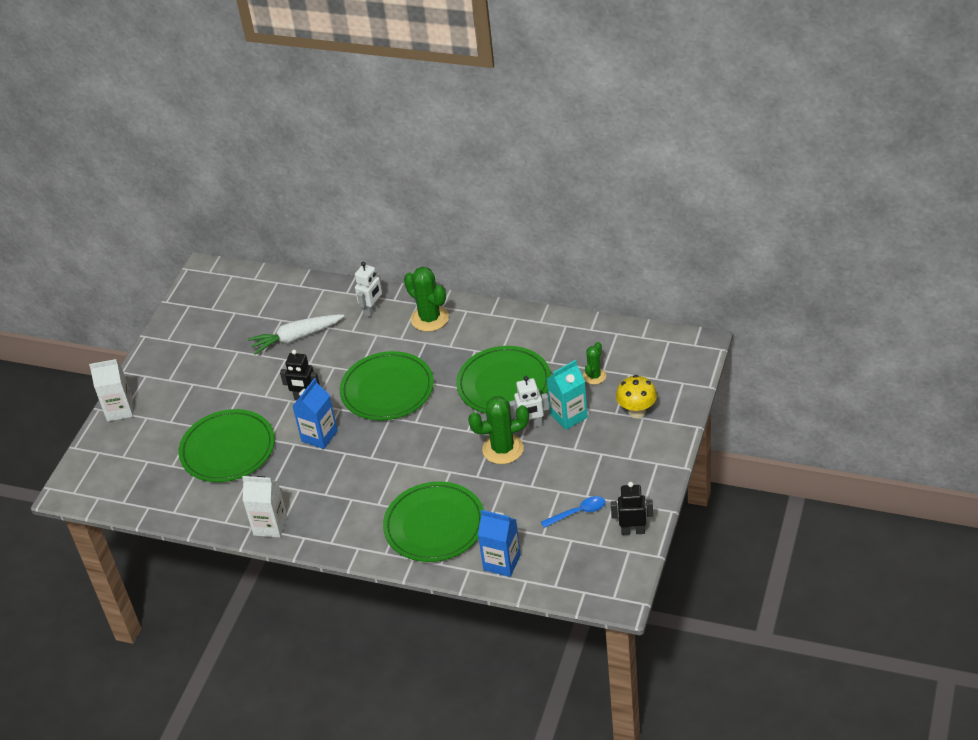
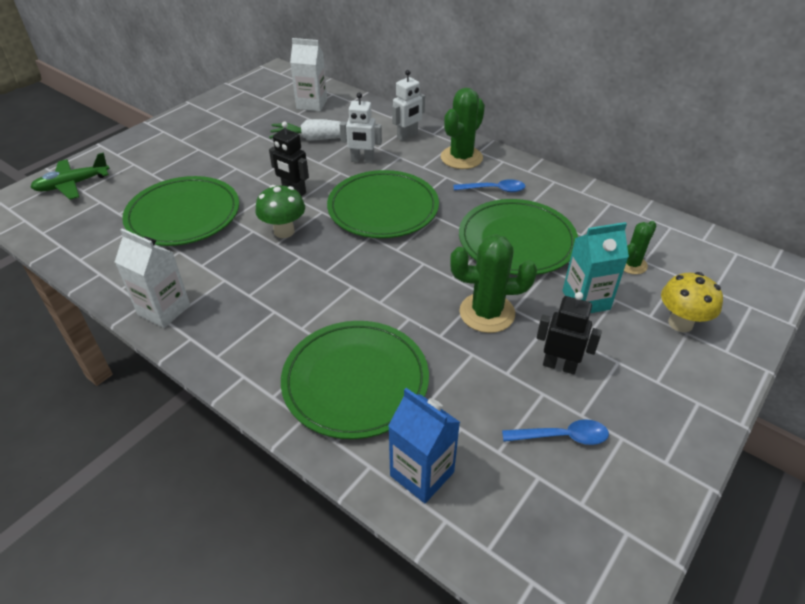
camera: 15 degrees right, 0 degrees up
(109, 454) = (72, 185): none -> green plane
(120, 410) = (116, 151): white carton -> white carton (312, 104)
(319, 436) = (284, 231): blue carton -> green mushroom
(430, 318) = (461, 158): green cactus -> green cactus turned 60 degrees clockwise
(469, 342) = (494, 189): none -> blue spoon
(531, 425) = (533, 296): white robot -> white robot (362, 160)
(633, 531) = (641, 499): black robot -> black robot (559, 365)

